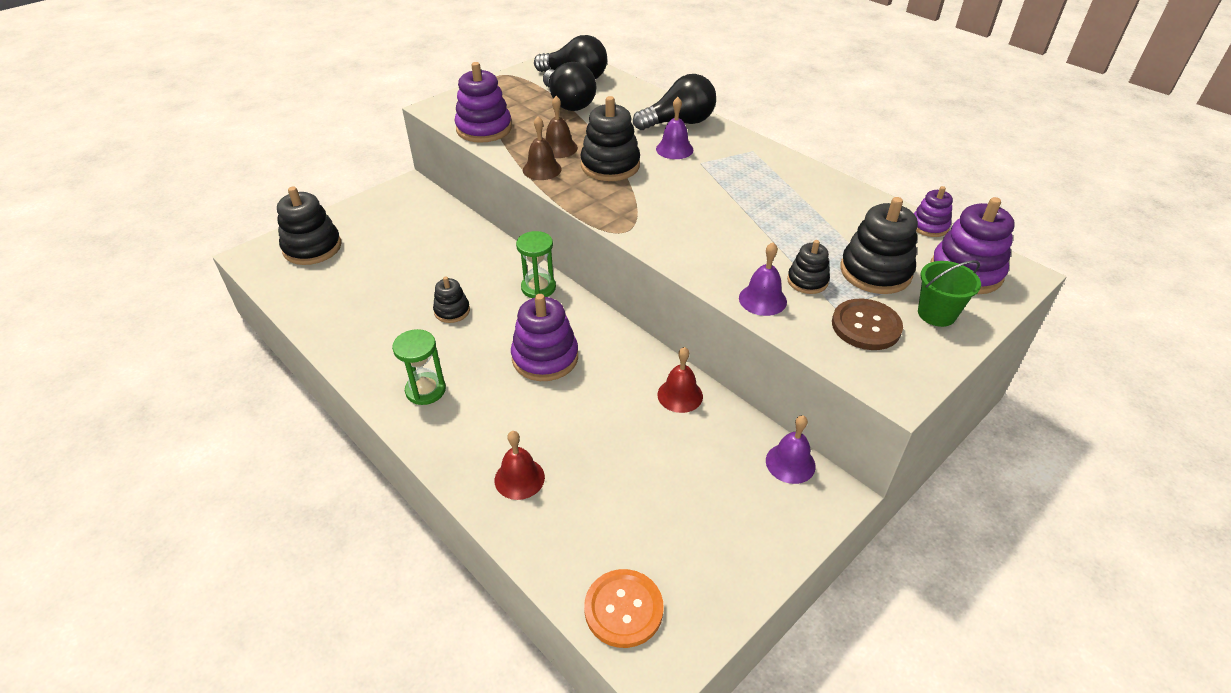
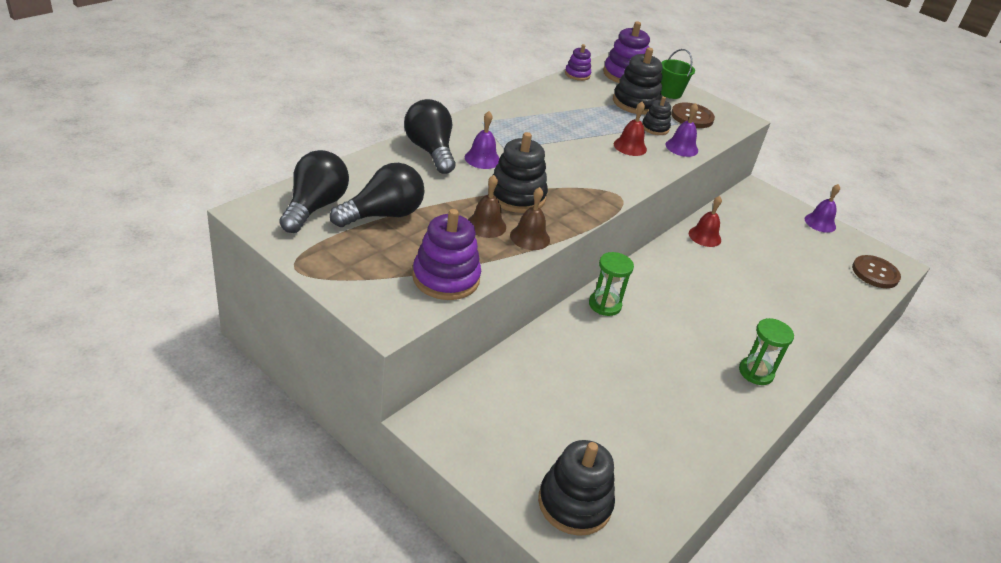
camera: 100 degrees left, 5 degrees down
(452, 311) = (653, 362): black stacking toy -> none
(519, 478) = (812, 315): red bell -> red bell (630, 146)
(545, 357) = (692, 301): purple stacking toy -> none
(623, 609) = (875, 273): orange button -> brown button
(790, 463) = (742, 200): purple bell -> purple bell (820, 223)

